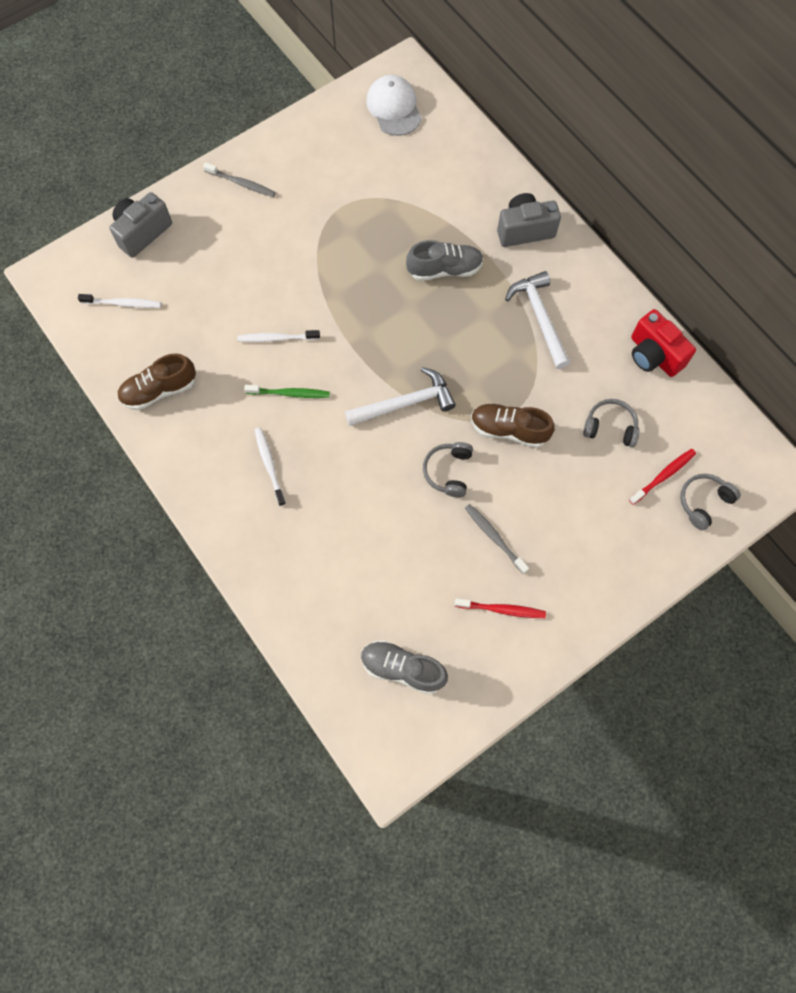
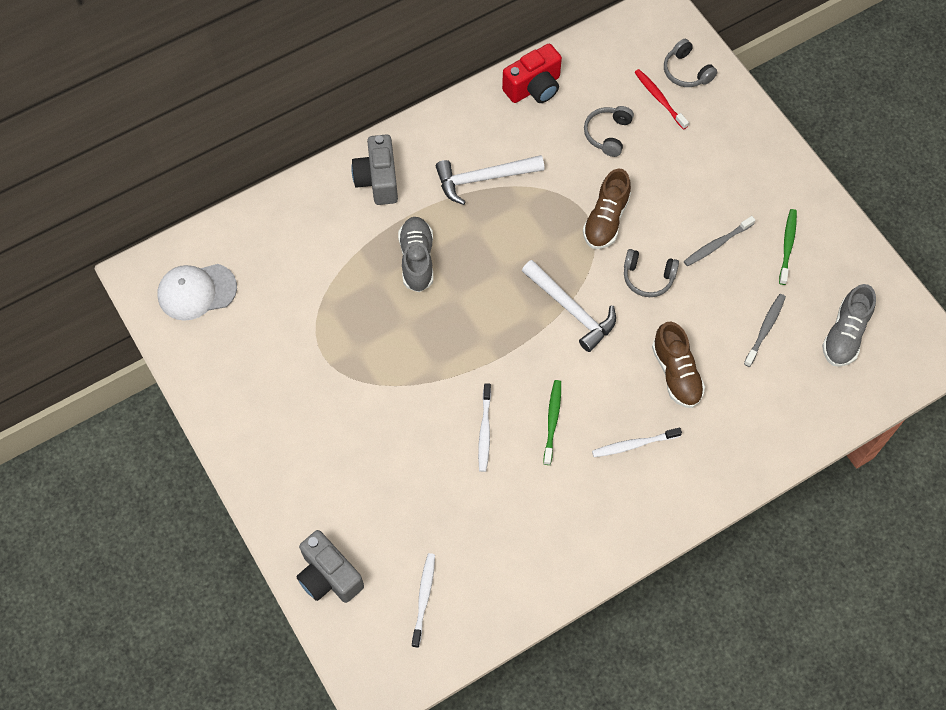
camera: 85 degrees left, 5 degrees down
(159, 390) = (539, 557): brown shoe -> brown shoe (676, 373)
(241, 183) = (275, 461): grey toothbrush -> grey toothbrush (765, 329)
(405, 403) = (571, 310): white hammer -> white hammer turned 150 degrees clockwise
(502, 609) = (787, 246): red toothbrush -> green toothbrush

